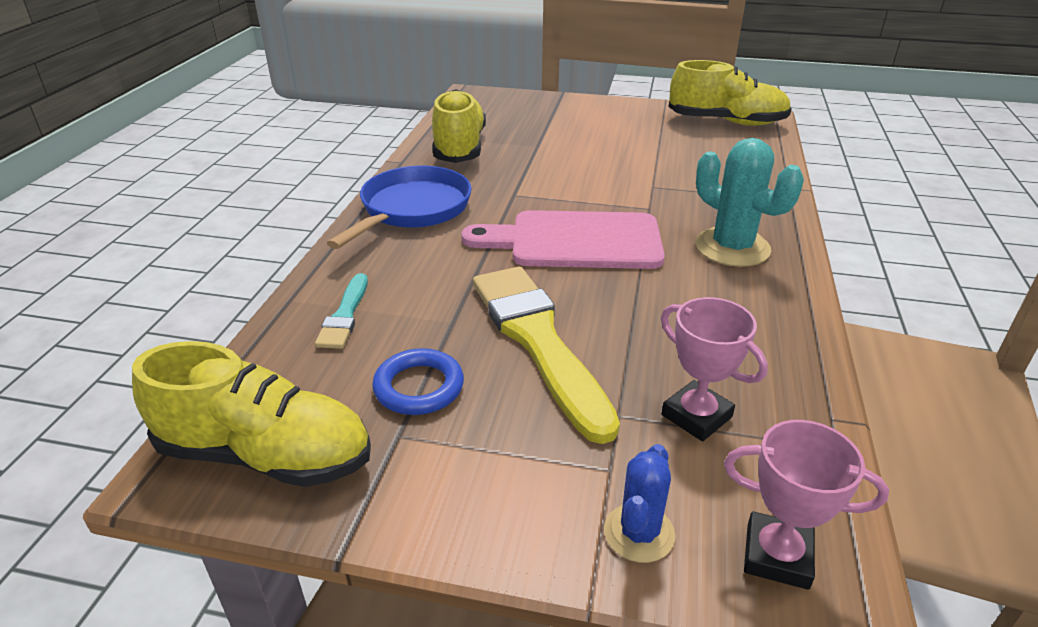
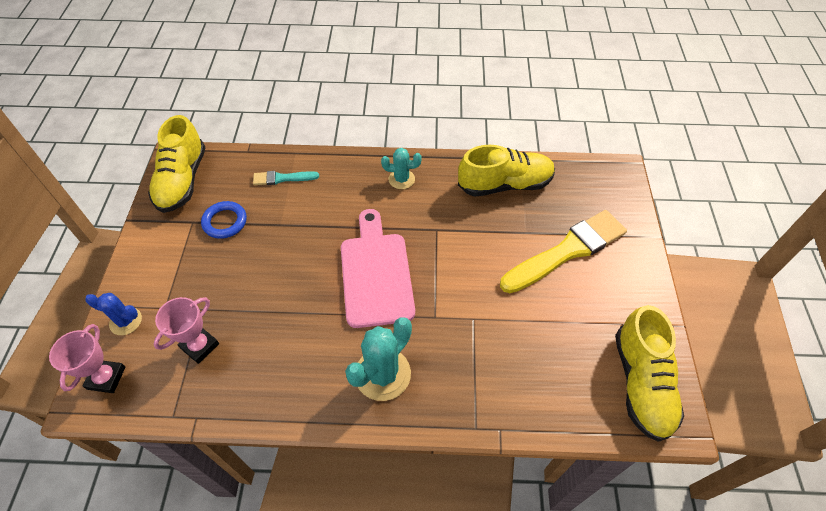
camera: 80 degrees right, 20 degrees up
(412, 209) = (401, 179): blue pan -> turquoise cactus
(538, 341) = (263, 266): yellow brush -> yellow brush (567, 251)

